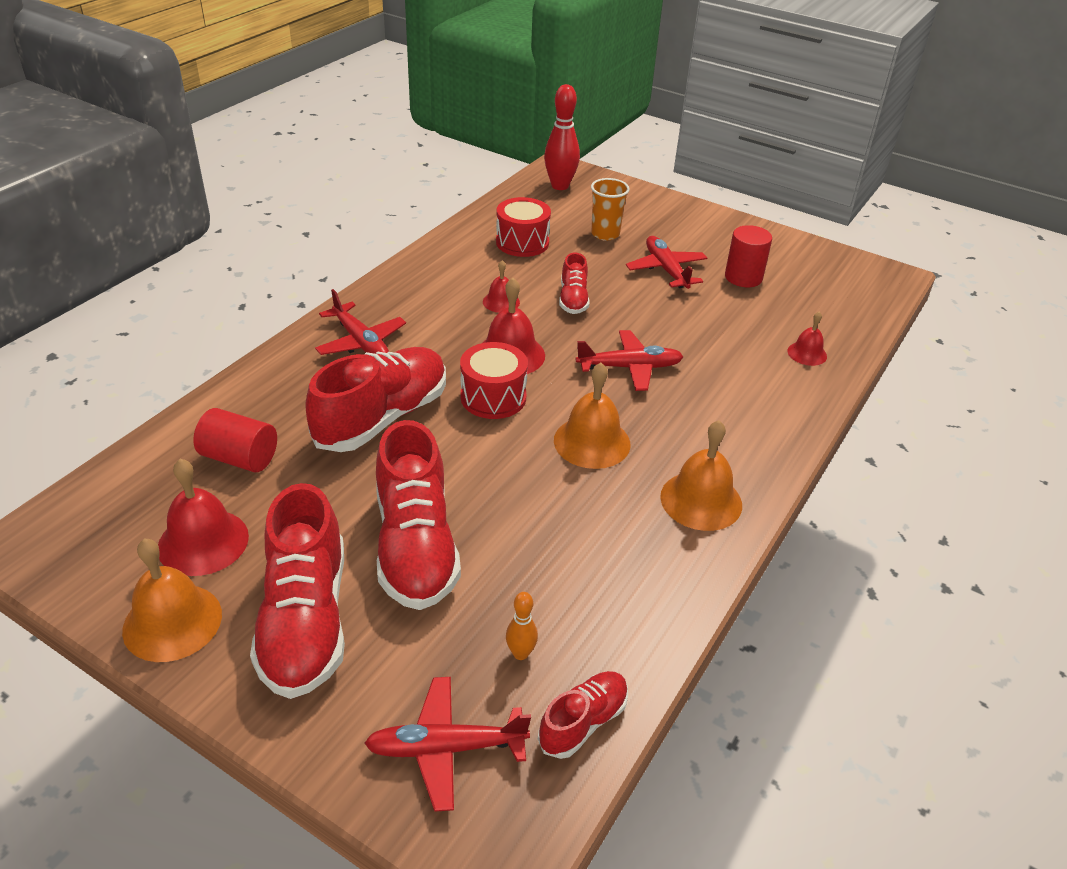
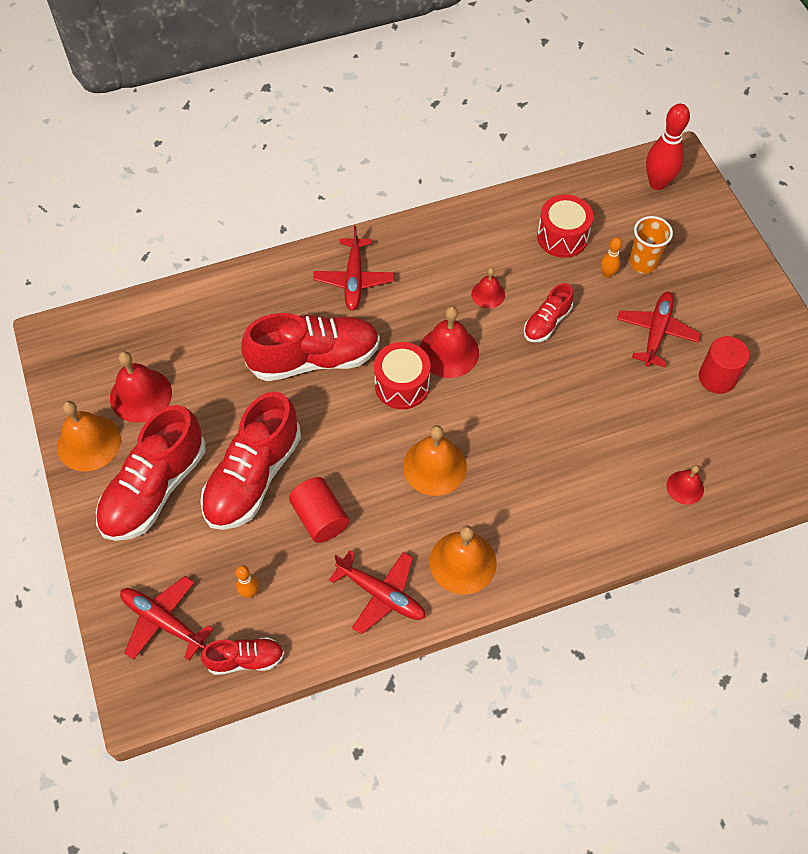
camera: 40 degrees right, 20 degrees up
(239, 458) = (204, 341): red cylinder -> red cylinder (320, 518)
(585, 250) = (607, 274): none -> orange bowling pin
(629, 367) = (526, 416): red plane -> red plane (381, 594)

